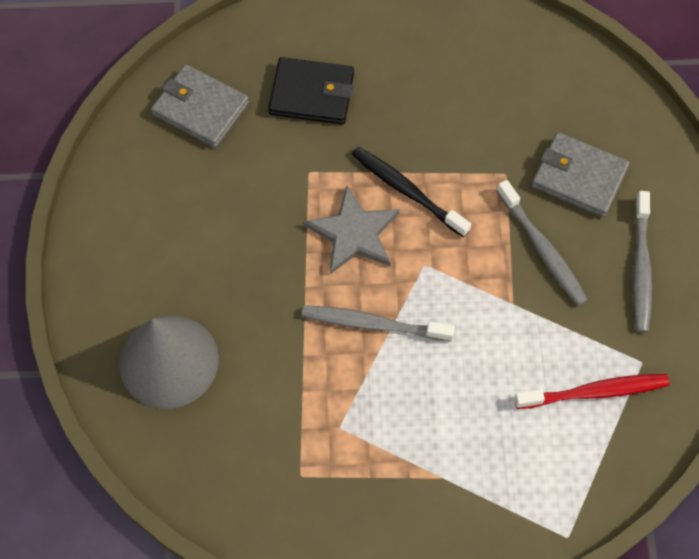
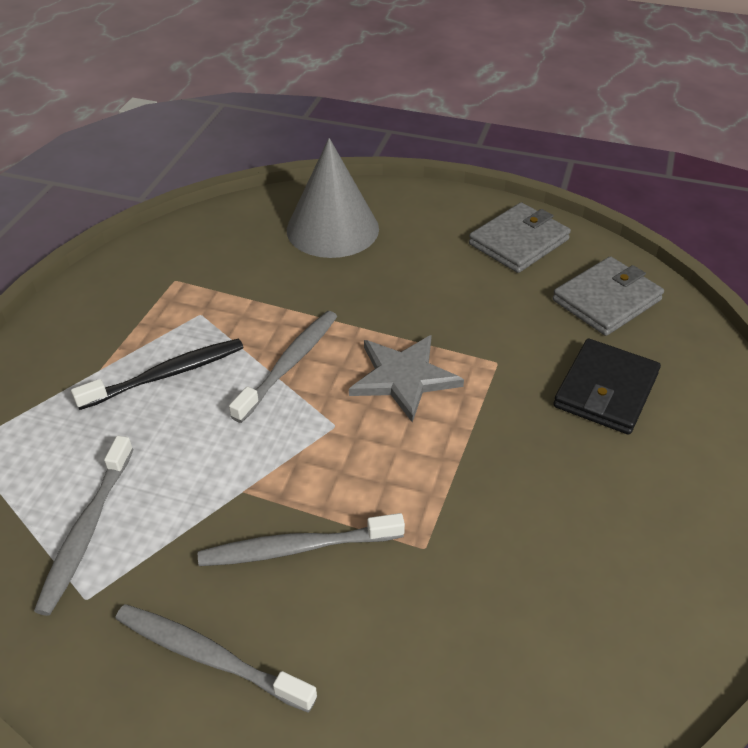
camera: 110 degrees right, 20 degrees down
(407, 191) = (439, 438): black toothbrush -> black toothbrush (166, 375)
(579, 177) = (384, 635): grey wallet -> grey wallet (518, 242)
(595, 392) = (86, 531): red toothbrush -> grey toothbrush

